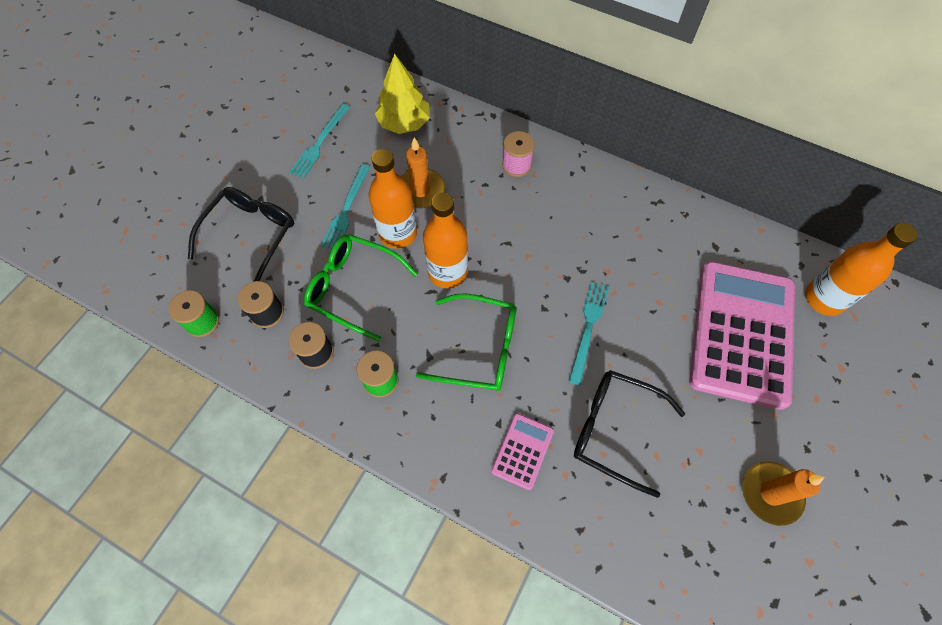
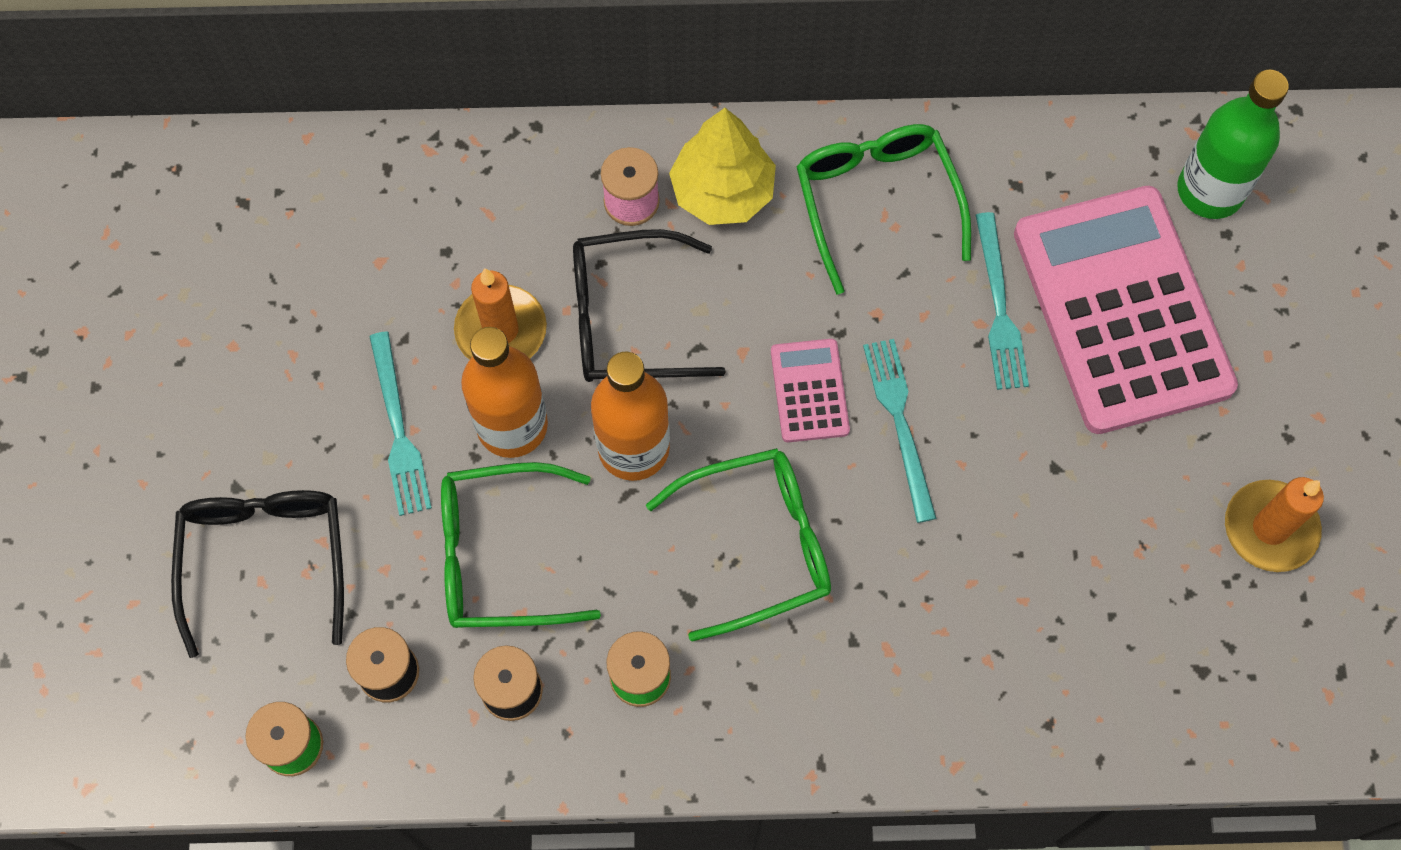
camera: 30 degrees left, 5 degrees up
(320, 143) = (268, 332): turquoise fork -> turquoise fork (999, 308)
(404, 123) = (392, 219): yellow tree -> yellow tree (723, 191)
(522, 451) = (909, 661): pink calculator -> pink calculator (809, 391)
(615, 430) = (1022, 557): black glasses -> black glasses (629, 319)
(637, 221) = (877, 203): none -> green glasses
(824, 298) = (1210, 191): orange bottle -> green bottle

